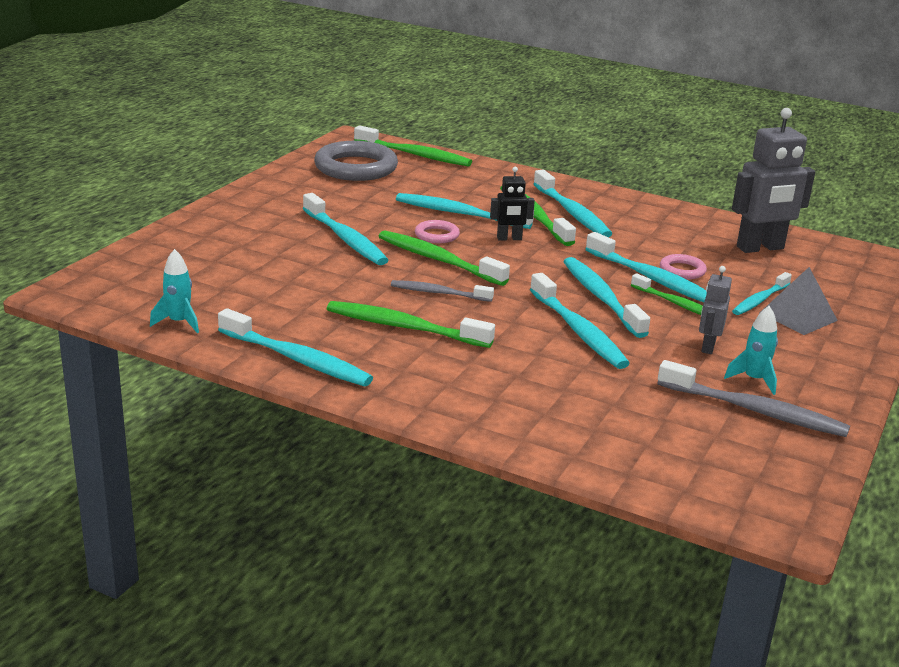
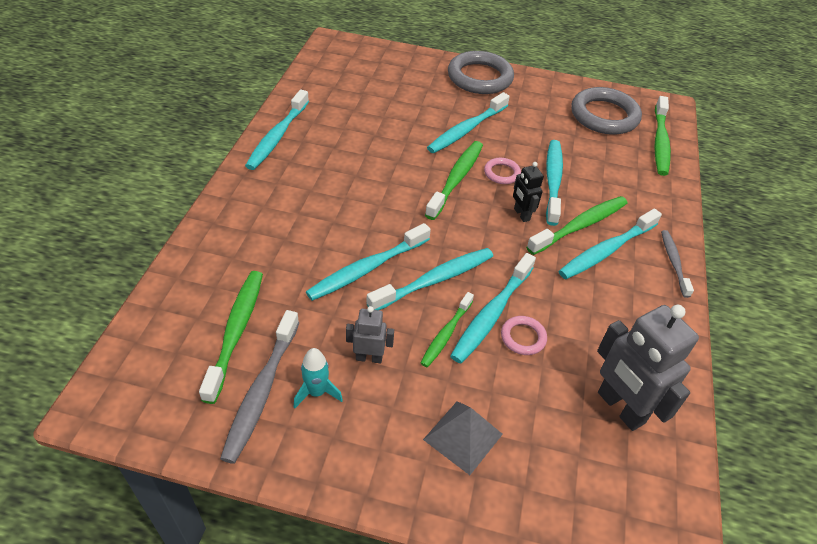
camera: 75 degrees right, 20 degrees up
(179, 322) = (309, 85): turquoise rocket -> none
(237, 212) = (480, 77): none -> grey ring
(404, 327) = (337, 175): green toothbrush -> green toothbrush (236, 332)
(438, 293) = (399, 186): grey toothbrush -> grey toothbrush (673, 262)
(760, 300) = (486, 403): turquoise toothbrush -> none

